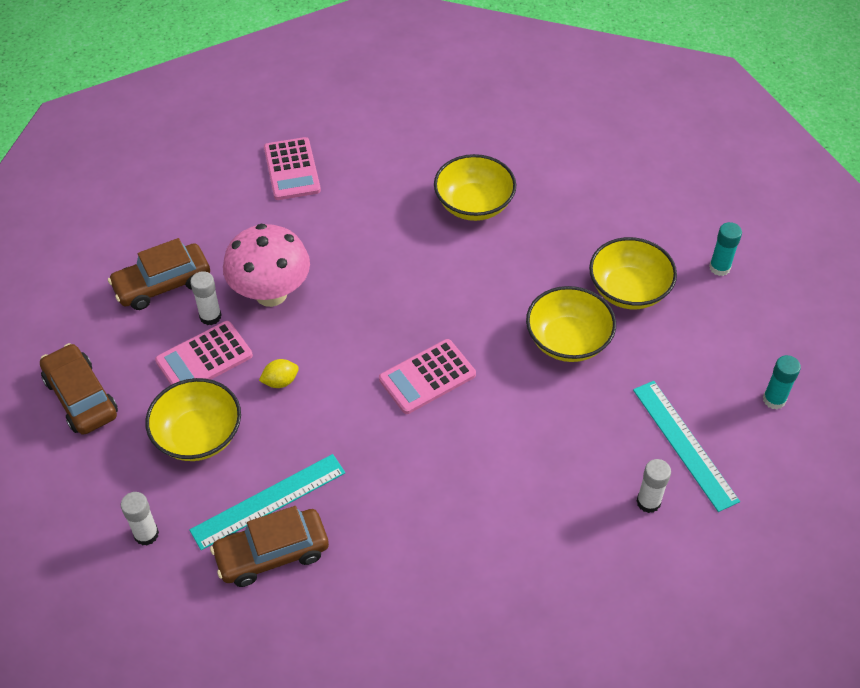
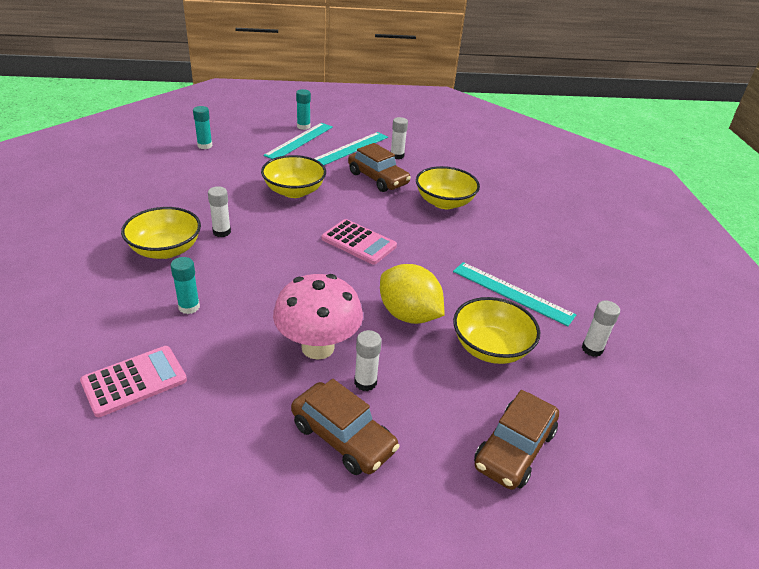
camera: 115 degrees left, 15 degrees down
(204, 358) = (414, 370): pink calculator -> none
(272, 554) = (546, 281): brown car -> brown car (378, 178)
(280, 381) = (408, 315): yellow lemon -> yellow lemon, size x2.20
(371, 212) = (189, 307): none -> turquoise glue stick
(493, 254) = (221, 232): none -> white glue stick
(628, 290) = (237, 174): yellow bowl -> yellow bowl (444, 202)
(721, 382) = (299, 141): none -> turquoise ruler

